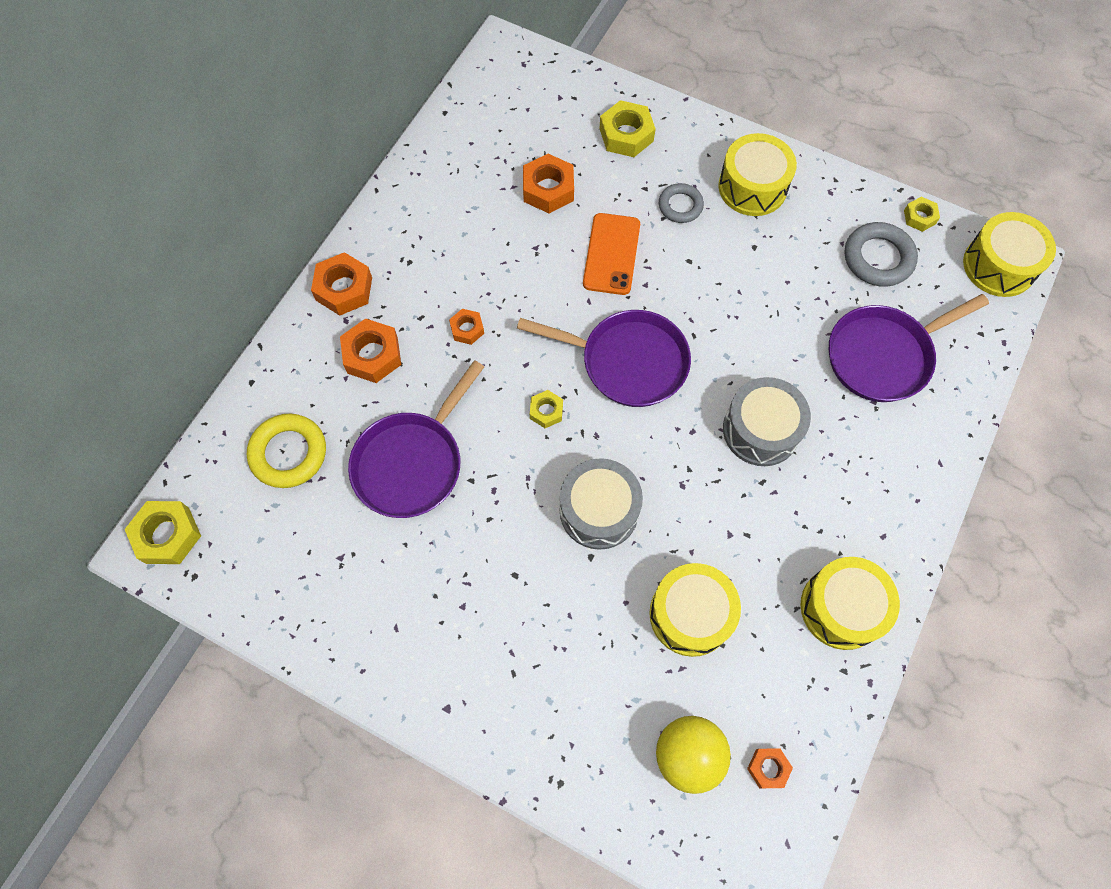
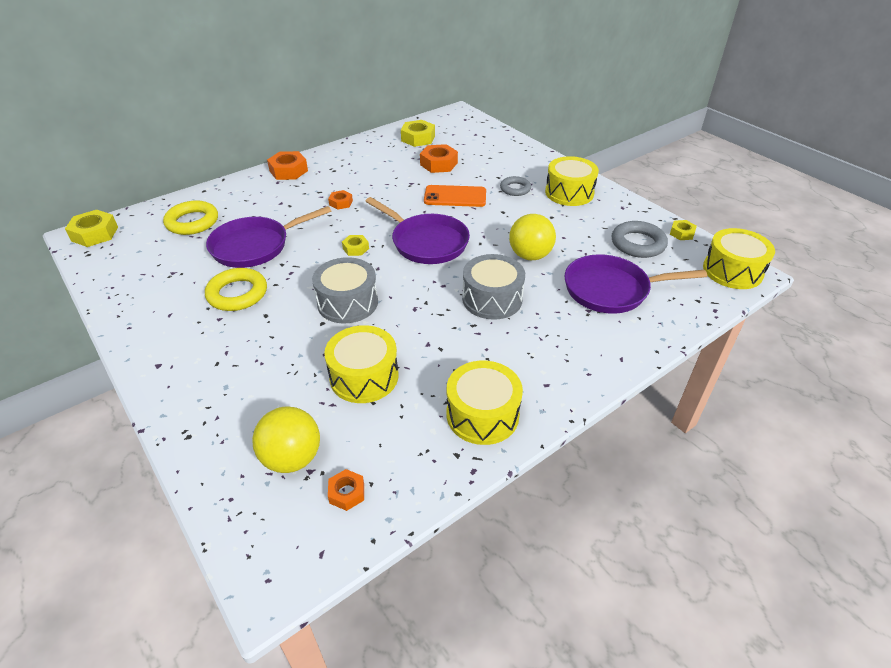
camera: 25 degrees right, 25 degrees down
(372, 355) = (278, 198): orange nut -> none
(454, 556) = (237, 294): none -> yellow ring
(611, 254) = (455, 197): orange phone -> orange phone turned 60 degrees clockwise
(626, 135) = (503, 155): yellow nut -> yellow nut (418, 138)
(765, 334) = (530, 255): none -> yellow ball

